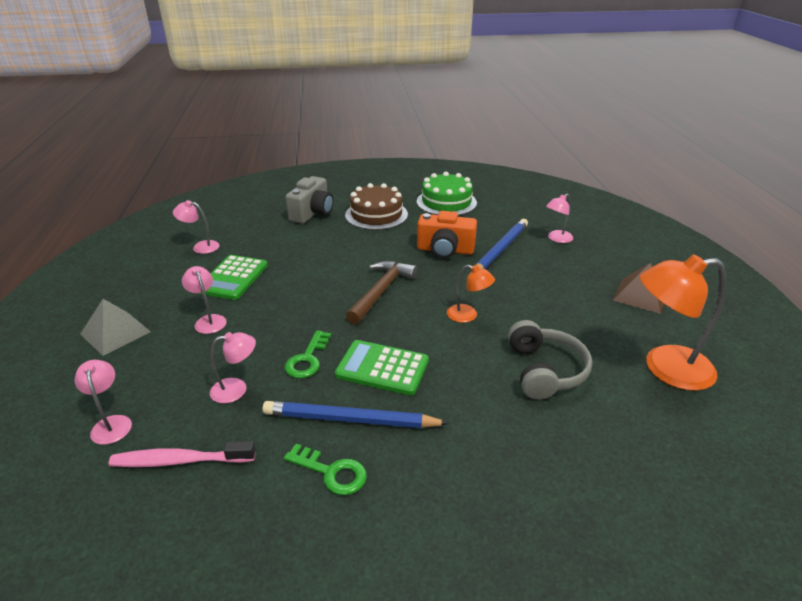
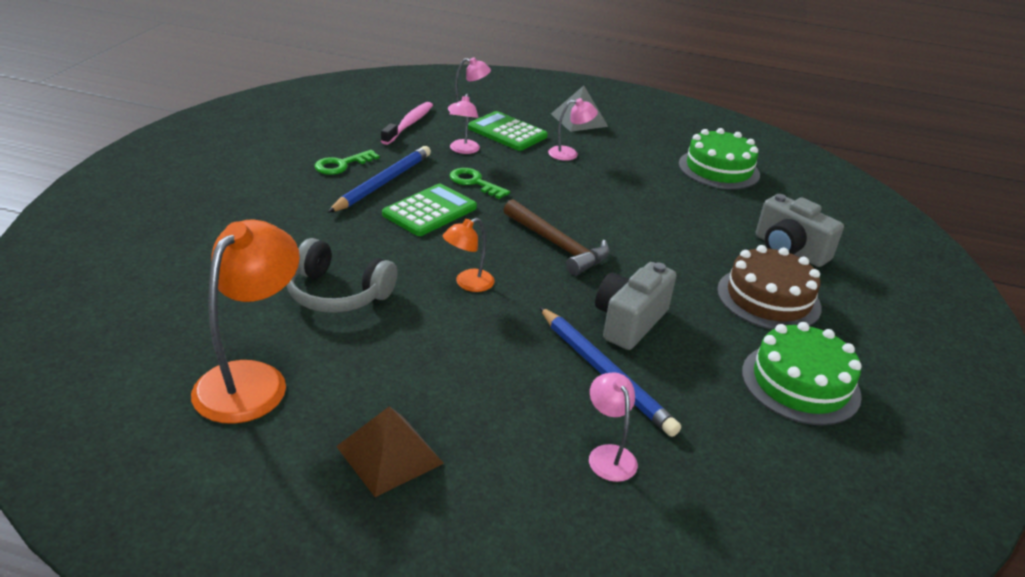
camera: 110 degrees right, 0 degrees up
(201, 247) = (718, 169): pink lamp -> green cake
(233, 278) = (640, 175): green calculator -> green calculator (507, 132)
(445, 250) = (629, 322): orange camera -> grey camera

